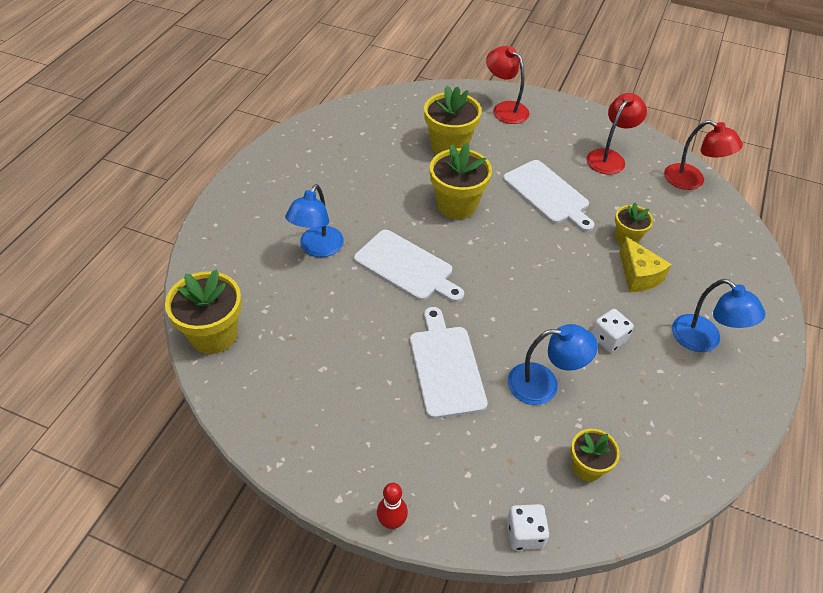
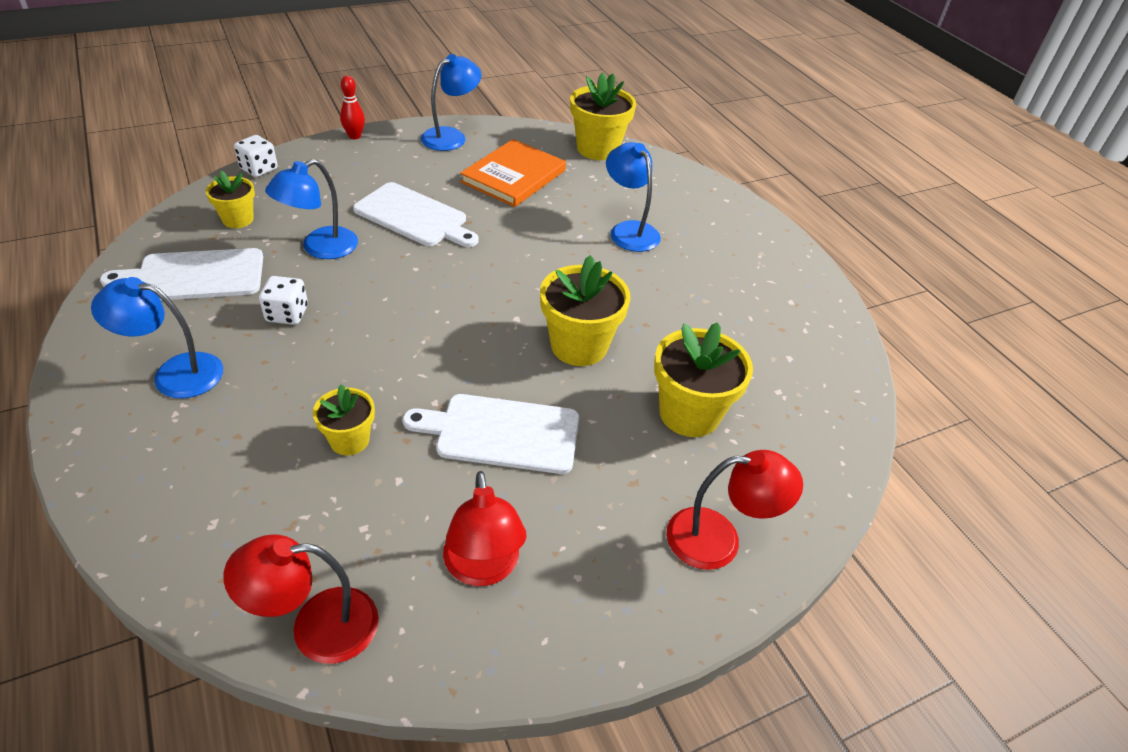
camera: 130 degrees right, 5 degrees down
(306, 448) = (451, 136): none -> blue lamp
(321, 354) = (514, 176): none -> orange book
(406, 267) = (540, 261): white cutting board -> white cutting board (194, 276)
(638, 275) = (300, 400): yellow cheese -> none

